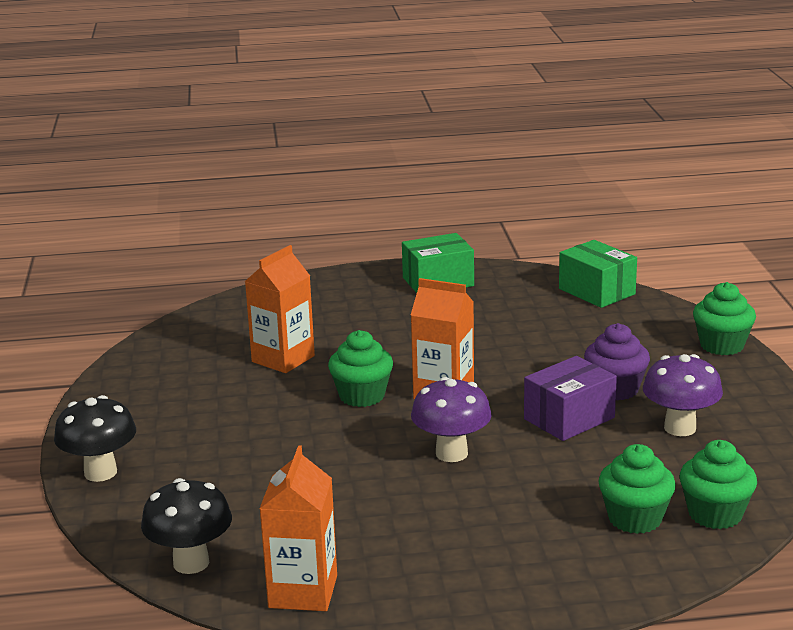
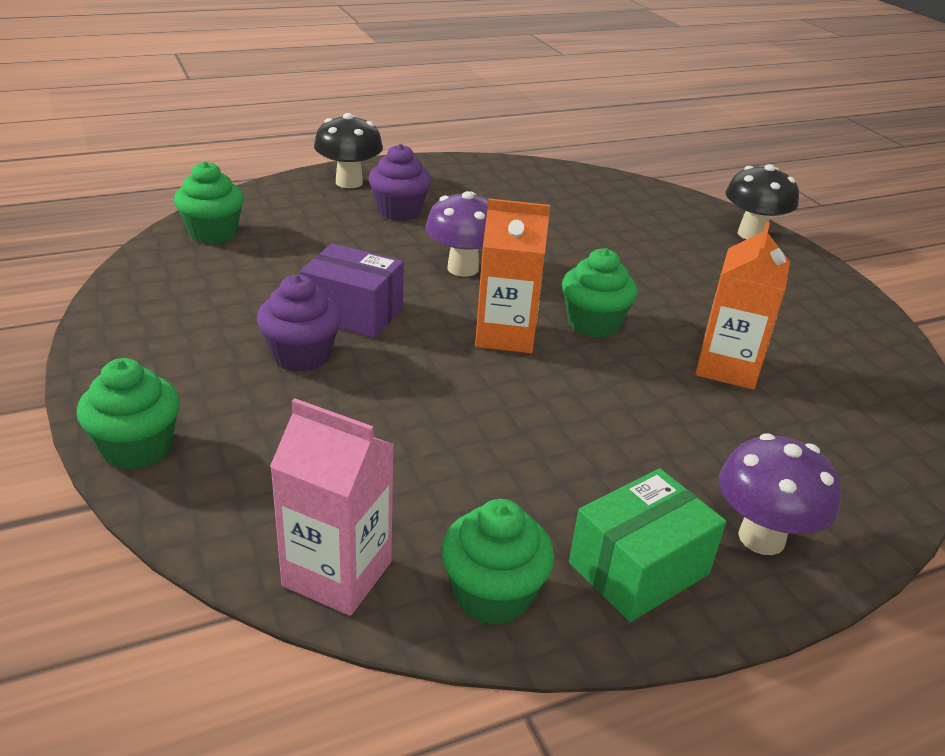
camera: 160 degrees right, 10 degrees up
(191, 563) = (608, 184): black mushroom -> black mushroom (349, 182)
(303, 592) = (518, 173): orange carton -> none
(495, 532) = (399, 211): none -> purple cupcake
(569, 418) = (353, 313): purple box -> purple box turned 75 degrees clockwise
(597, 291) = (337, 573): green box -> pink carton
(635, 518) = (284, 226): green cupcake -> green cupcake (492, 595)
(680, 428) = (229, 310): purple mushroom -> purple mushroom (761, 538)

